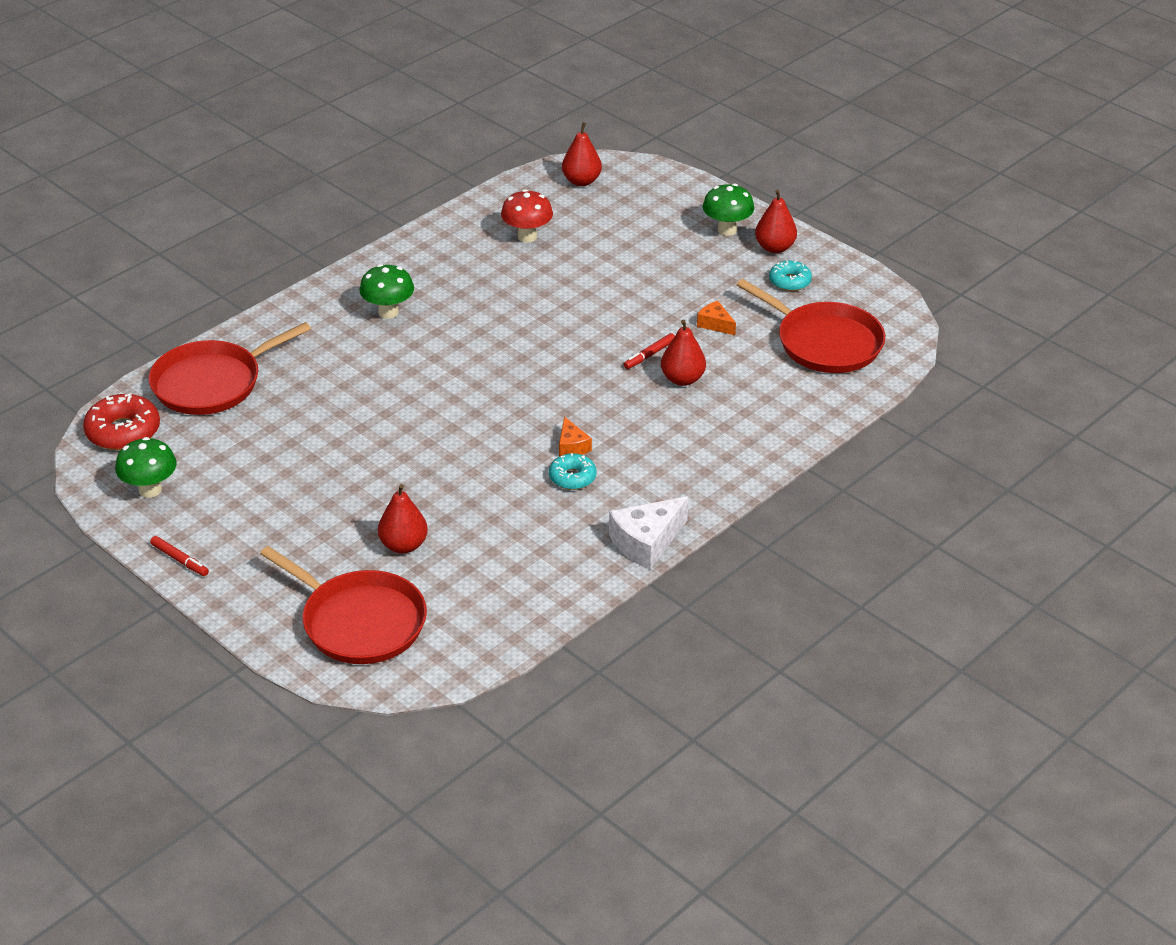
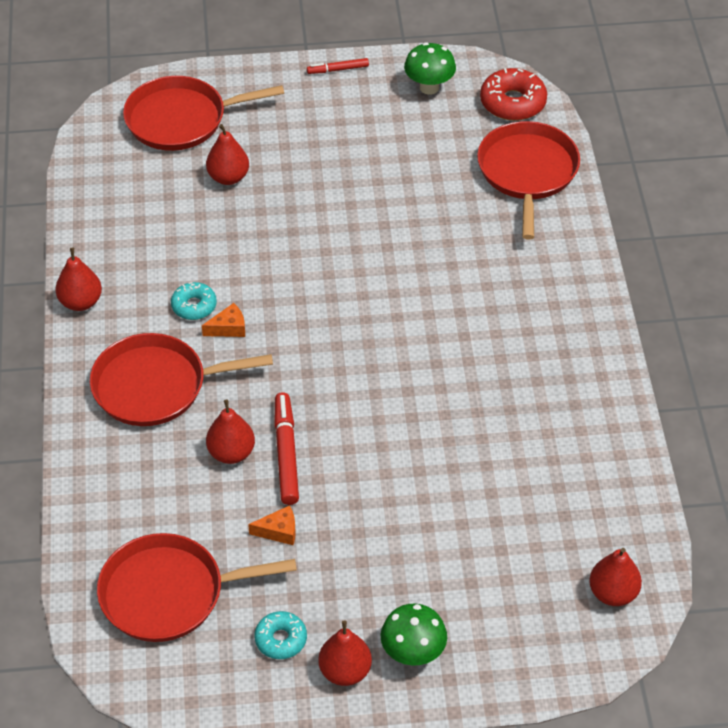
camera: 130 degrees right, 10 degrees up
(388, 312) = (522, 320): green mushroom -> none
(527, 236) = (551, 485): red mushroom -> none
(572, 446) = (228, 328): orange cheese -> orange cheese turned 135 degrees clockwise
(646, 542) = (81, 302): white cheese -> red pear
(649, 355) = (286, 453): red marker -> red marker, size x1.75
(673, 449) = (156, 386): none -> red pan

